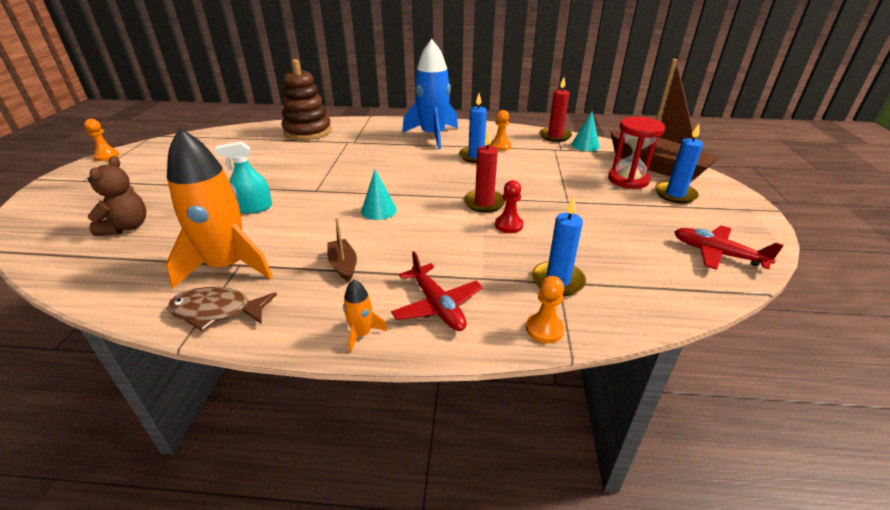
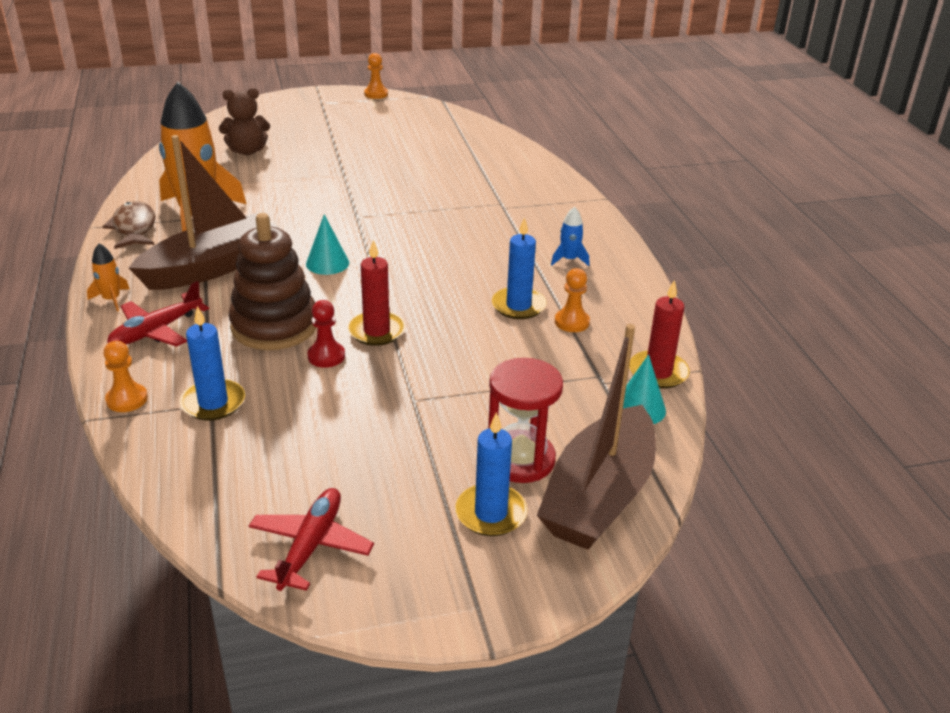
camera: 70 degrees right, 0 degrees up
(254, 208) = (304, 194): turquoise spray bottle -> none
(307, 131) = (514, 171): brown stacking toy -> brown stacking toy (274, 326)
(343, 265) = (212, 267): brown boat -> brown boat, size x2.35
(433, 136) = (569, 259): blue rocket -> blue rocket, size x0.41

